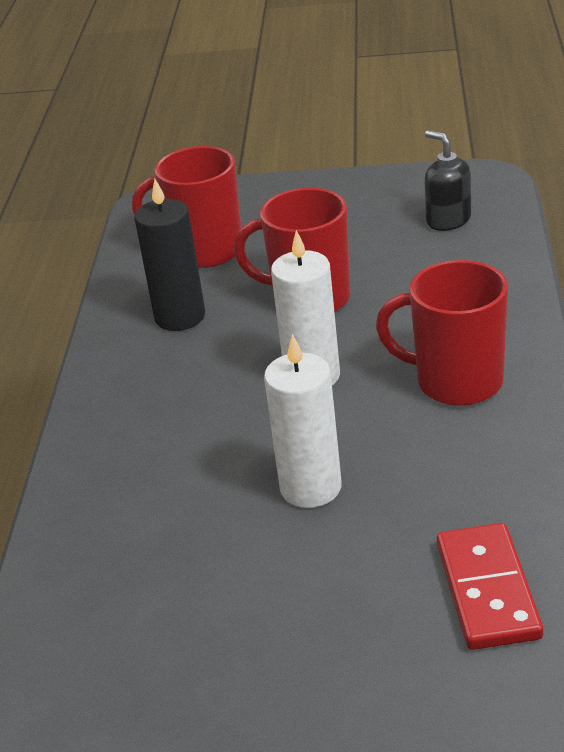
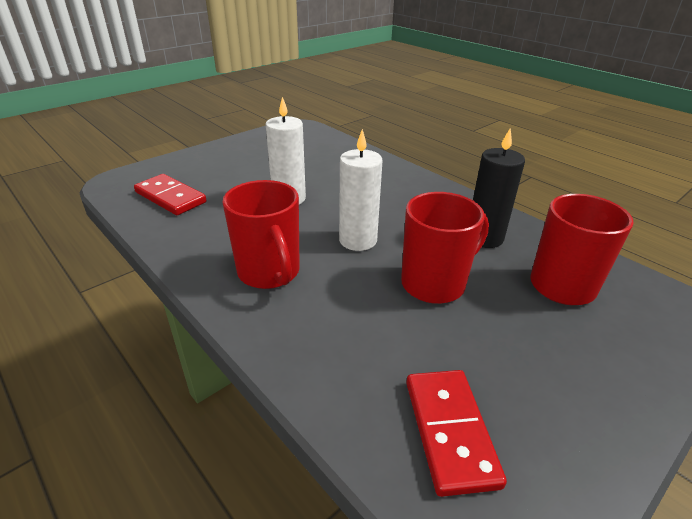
camera: 130 degrees right, 0 degrees up
(448, 220) = (450, 431): black soap dispenser -> red domino
(456, 382) = (269, 273): red mug -> red mug turned 90 degrees clockwise

